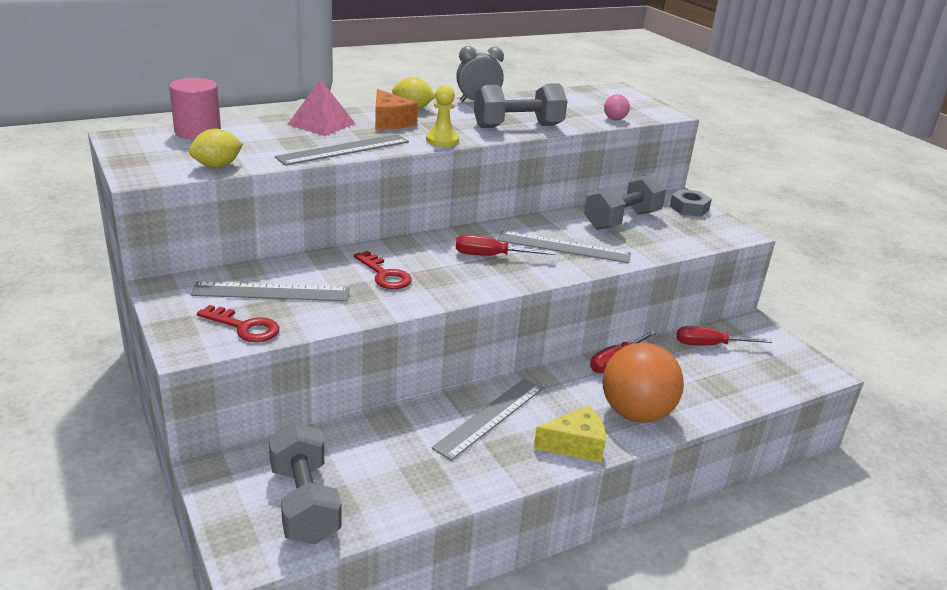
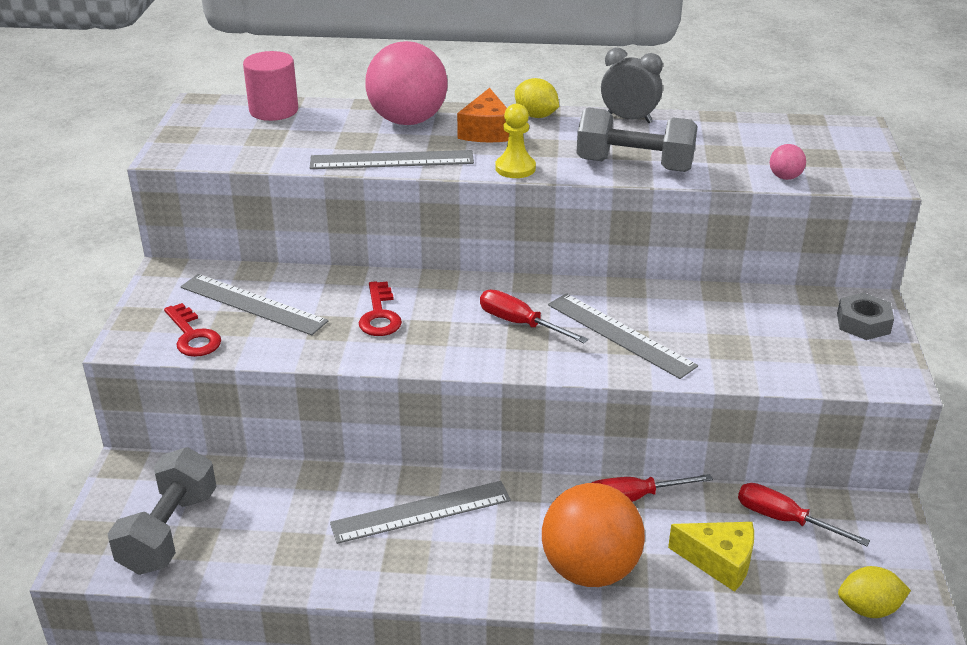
camera: 35 degrees right, 5 degrees up
(217, 166) = (246, 157): yellow lemon -> yellow lemon (868, 609)
(321, 124) = (408, 121): pink pyramid -> pink ball
(575, 445) = (481, 579): yellow cheese -> yellow cheese (719, 561)
(622, 220) = (742, 317): grey dumbbell -> none

